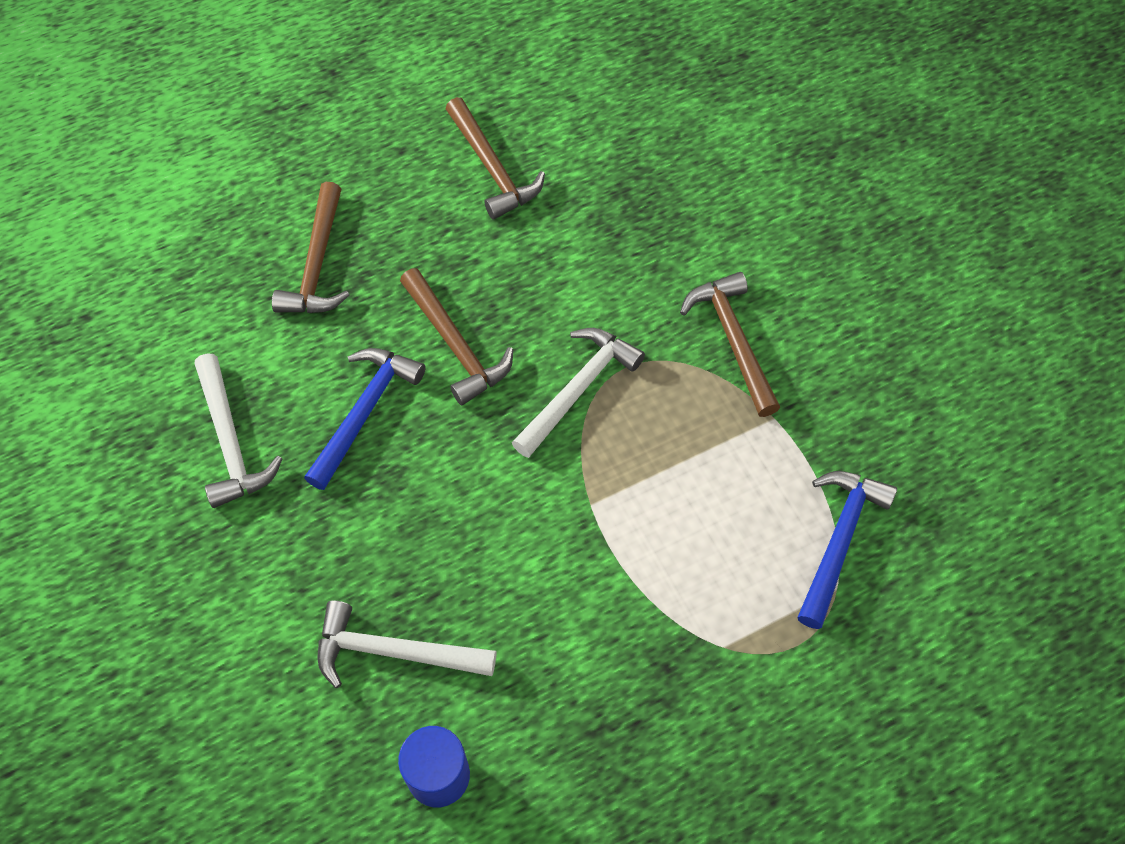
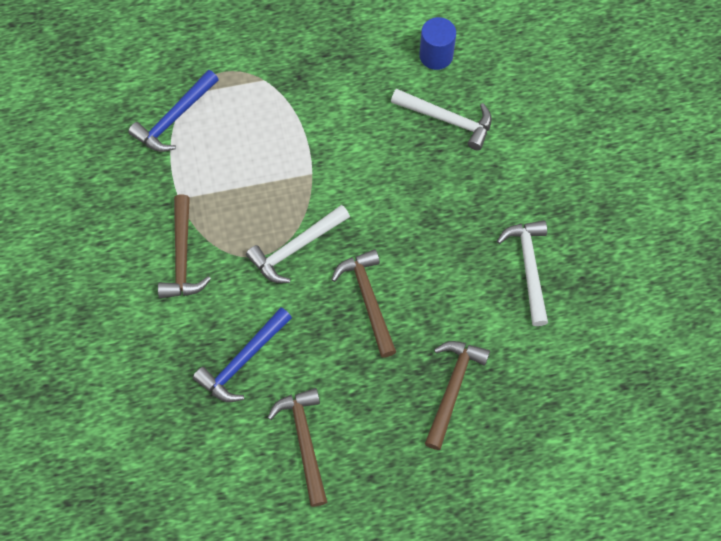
camera: 165 degrees left, 5 degrees up
(365, 412) = (438, 266): blue hammer -> blue hammer (242, 361)

